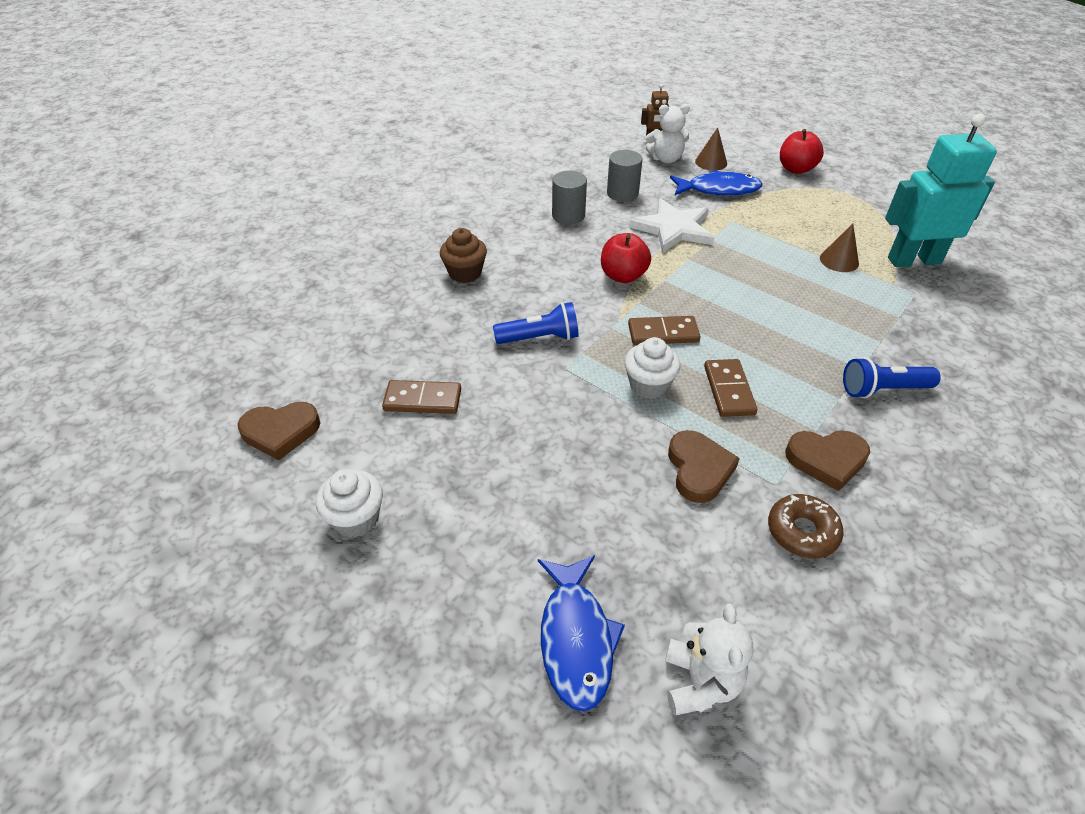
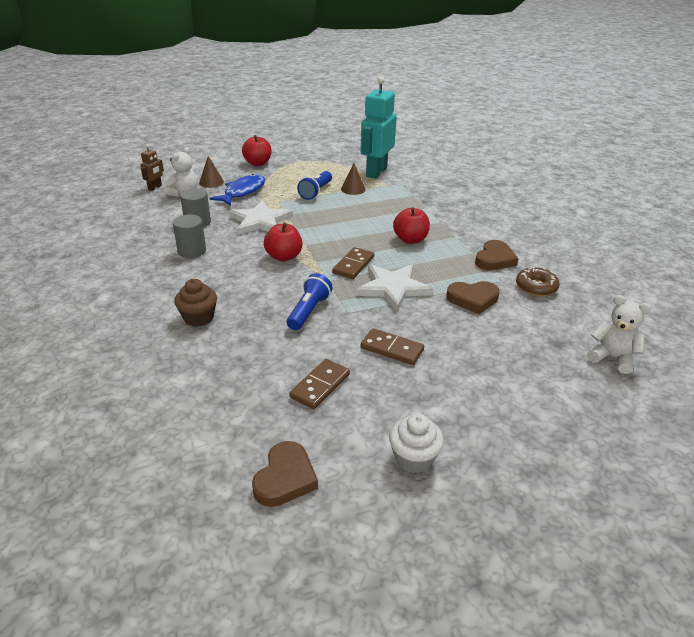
camera: 60 degrees left, 10 degrees down
(576, 639) = (567, 390): blue fish -> none
(649, 385) = (393, 288): white cupcake -> white star
(699, 469) = (473, 299): brown heart -> brown heart turned 150 degrees clockwise
(728, 390) = (421, 264): brown domino -> brown domino (392, 349)
(778, 358) = (410, 239): none -> red apple
(883, 389) = (460, 223): blue flashlight -> blue flashlight (316, 192)

